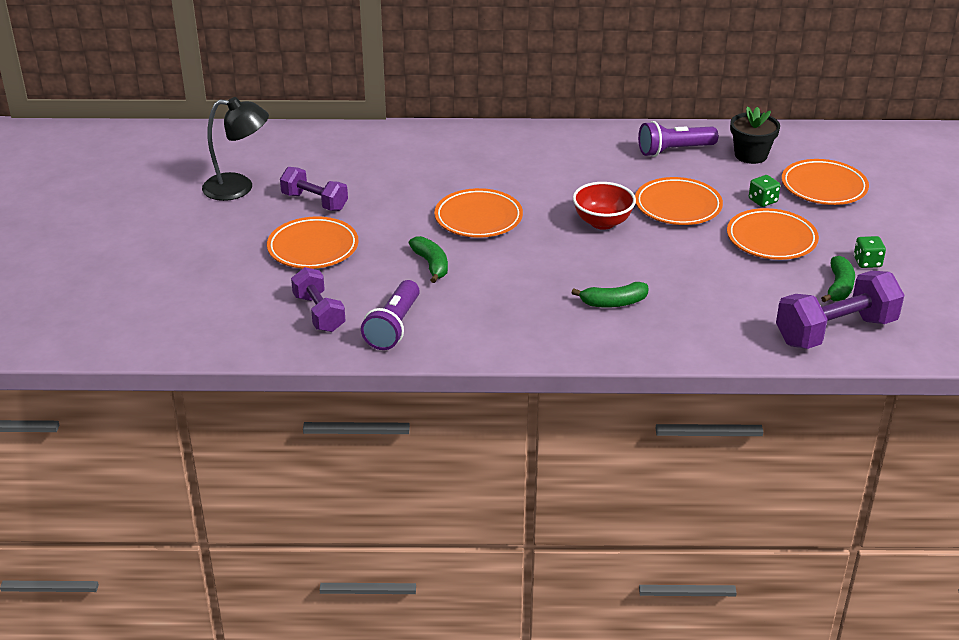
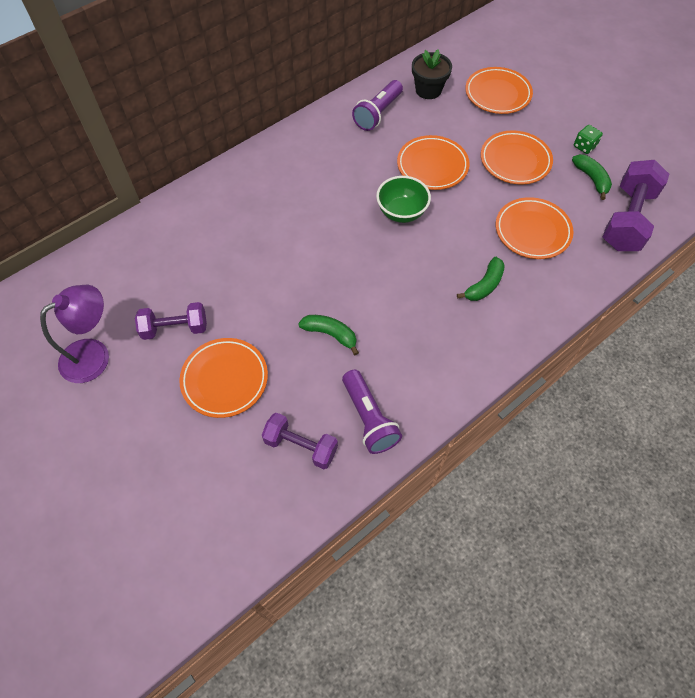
camera: 40 degrees left, 25 degrees up
(238, 188) = (94, 354): black lamp -> purple lamp
(478, 218) = (315, 263): orange plate -> orange plate (532, 231)
(602, 222) = (401, 212): red bowl -> green bowl
(762, 201) = (476, 128): green dice -> none

